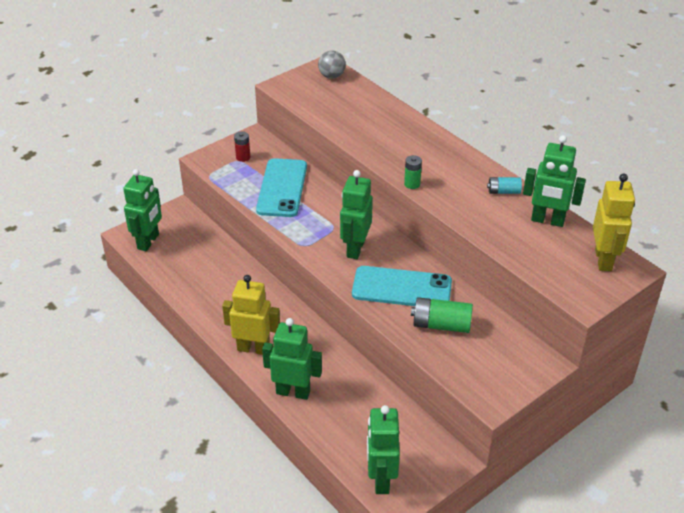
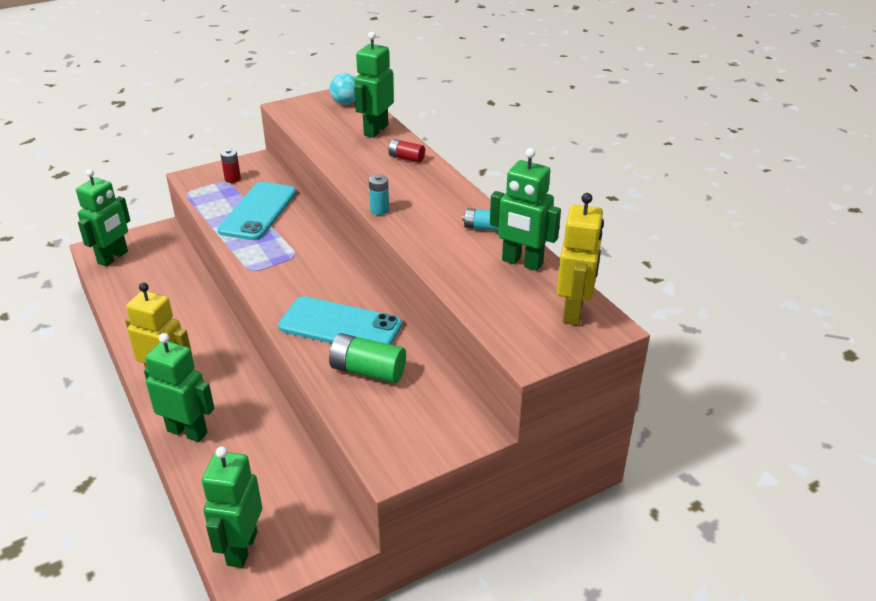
camera: 10 degrees right, 5 degrees down
(331, 76) = (345, 103): grey ball -> turquoise ball
(355, 248) = (307, 279): green robot -> green robot (375, 130)
(411, 129) = (406, 158): none -> red battery
(412, 184) = (379, 210): green battery -> turquoise battery

